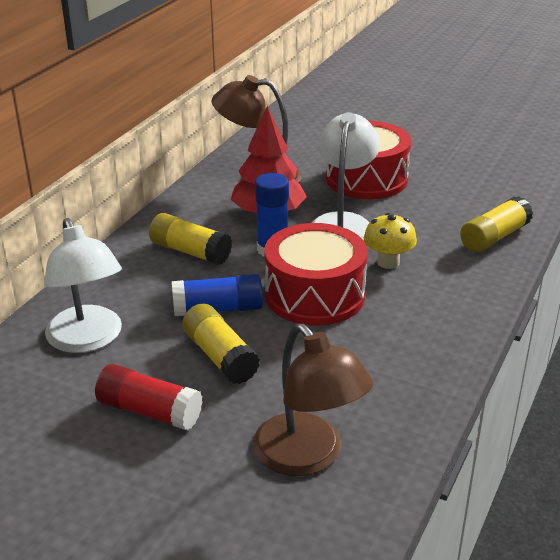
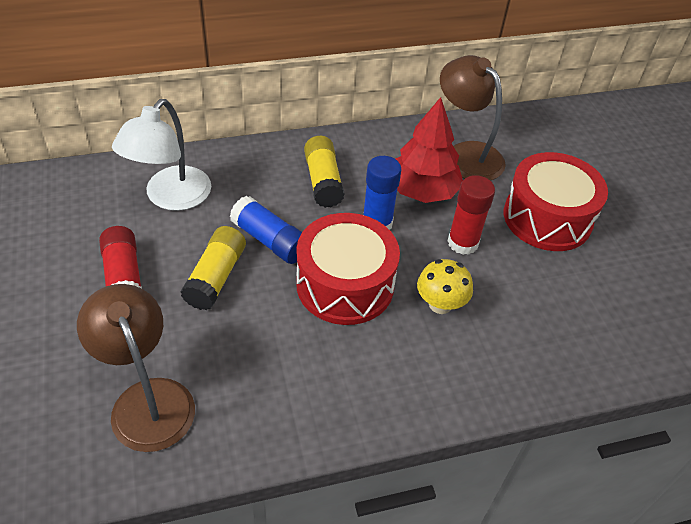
camera: 45 degrees right, 15 degrees up
(308, 457) = (147, 399): brown lamp -> brown lamp turned 135 degrees clockwise
(343, 223) = (463, 243): white lamp -> red glue stick
(494, 237) = (565, 357): yellow glue stick -> none

